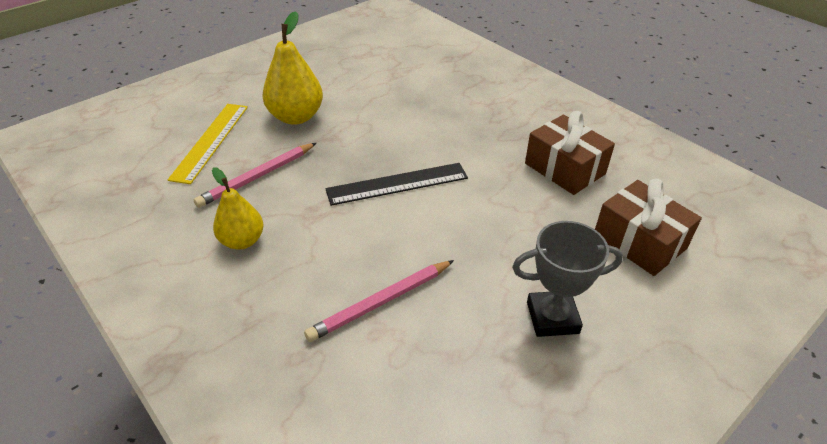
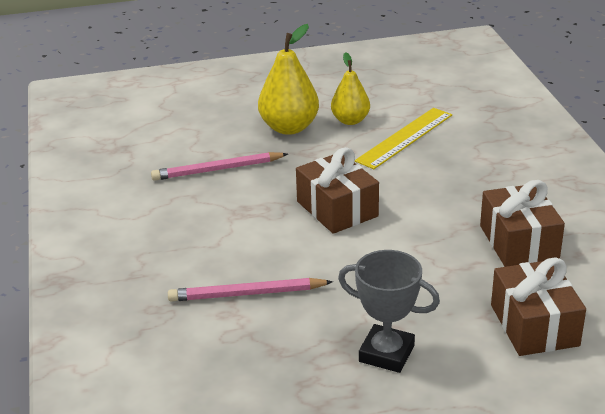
camera: 30 degrees right, 10 degrees down
(210, 141) = (199, 130): yellow ruler -> yellow ruler (405, 138)
(242, 241) = (170, 215): yellow pear -> yellow pear (350, 120)
(397, 184) = (337, 209): black ruler -> brown gift

